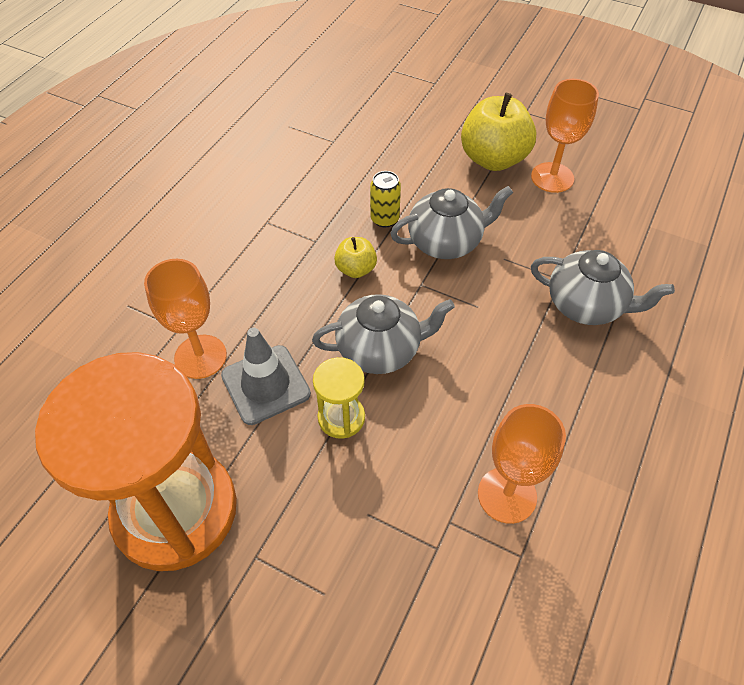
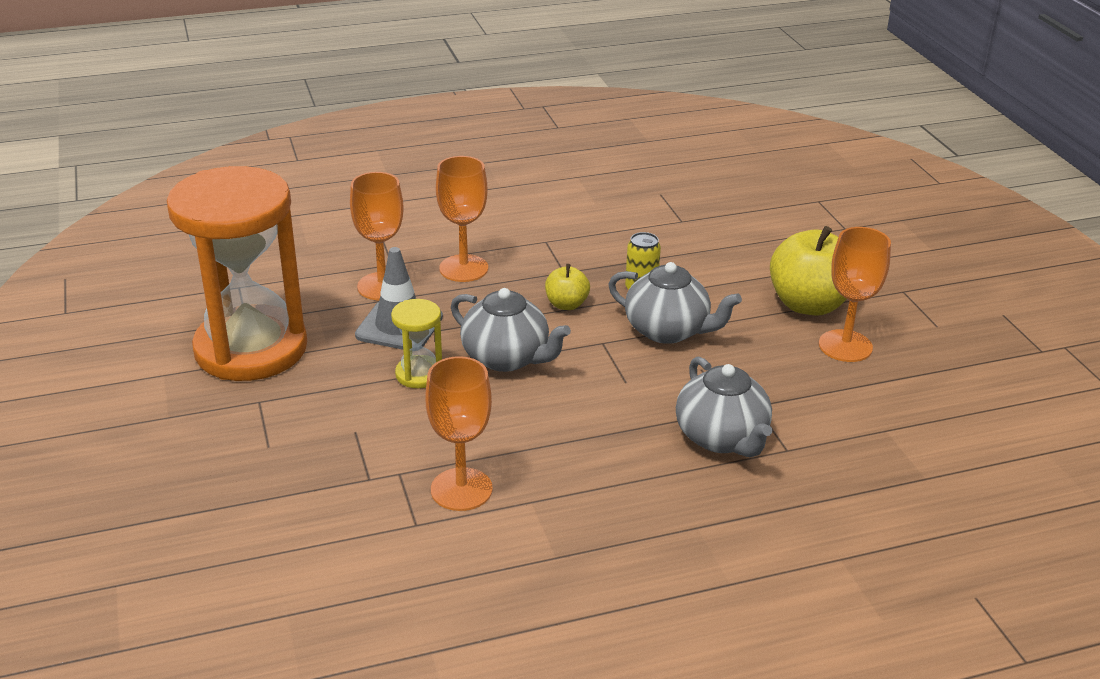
camera: 45 degrees right, 20 degrees down
(240, 291) = (463, 268): none -> orange goblet

